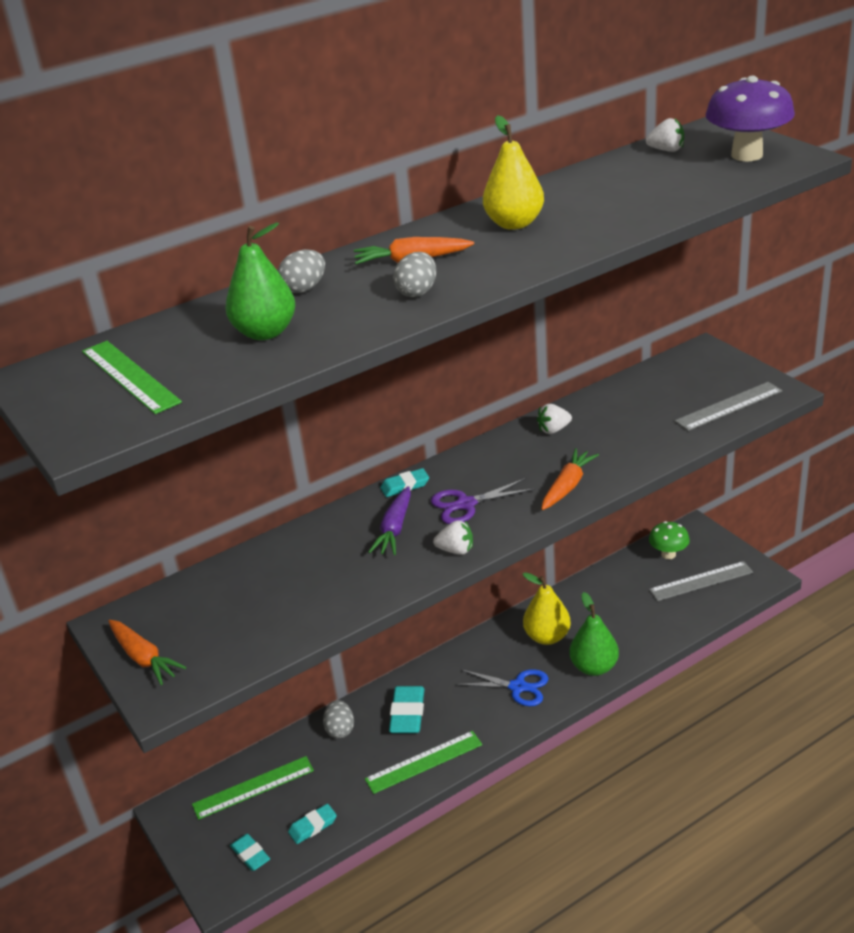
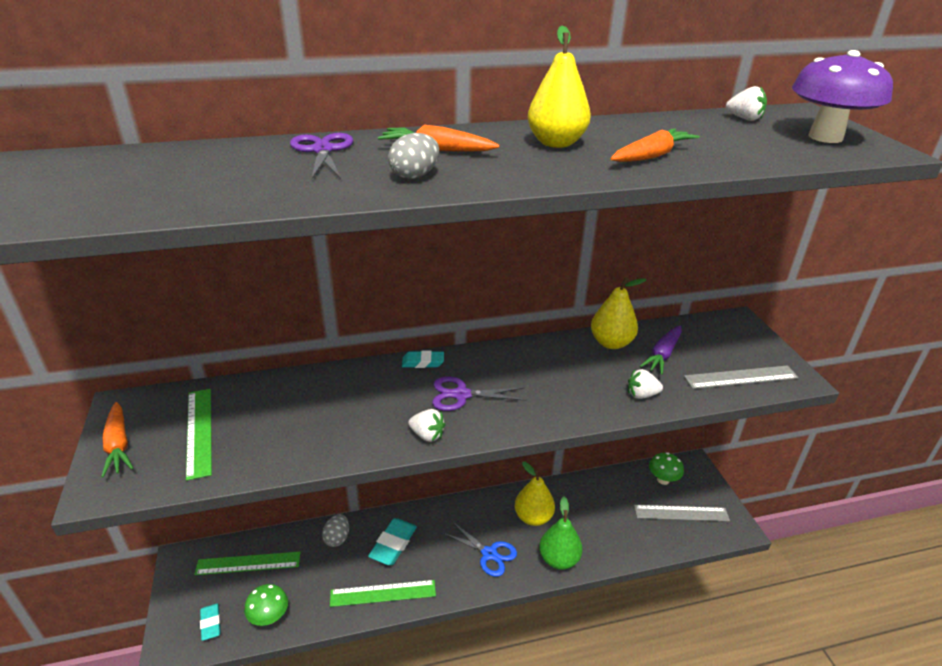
camera: 15 degrees right, 0 degrees up
(130, 376) = (94, 181): green ruler -> green ruler (199, 431)
(265, 332) = (247, 176): green pear -> none
(304, 288) = (322, 150): grey egg -> purple scissors
(313, 826) = (269, 617): turquoise eraser -> green mushroom
(394, 529) = (390, 397): purple carrot -> purple carrot (662, 355)
(553, 430) = (573, 352): white strawberry -> white strawberry (641, 395)
(567, 486) = (557, 407): orange carrot -> orange carrot (651, 156)
(587, 410) = (611, 343): none -> yellow pear

